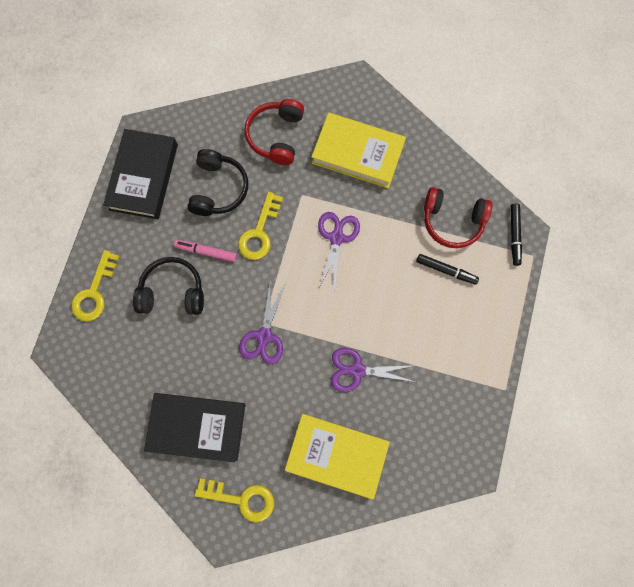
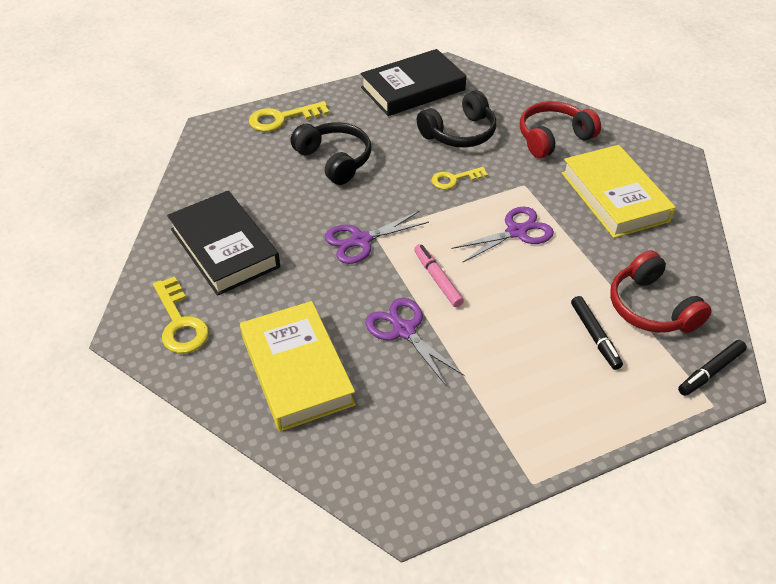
camera: 50 degrees right, 30 degrees down
(206, 252) = (394, 158): pink marker -> pink marker (437, 279)
(259, 232) = (454, 179): yellow key -> yellow key, size x0.66

